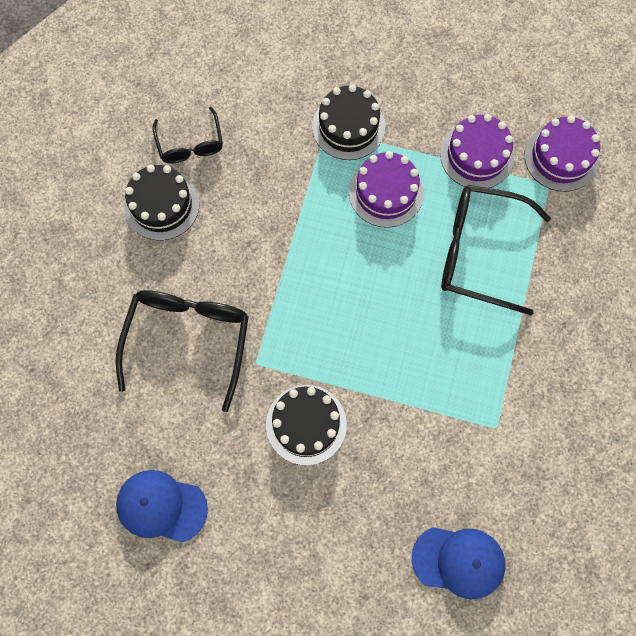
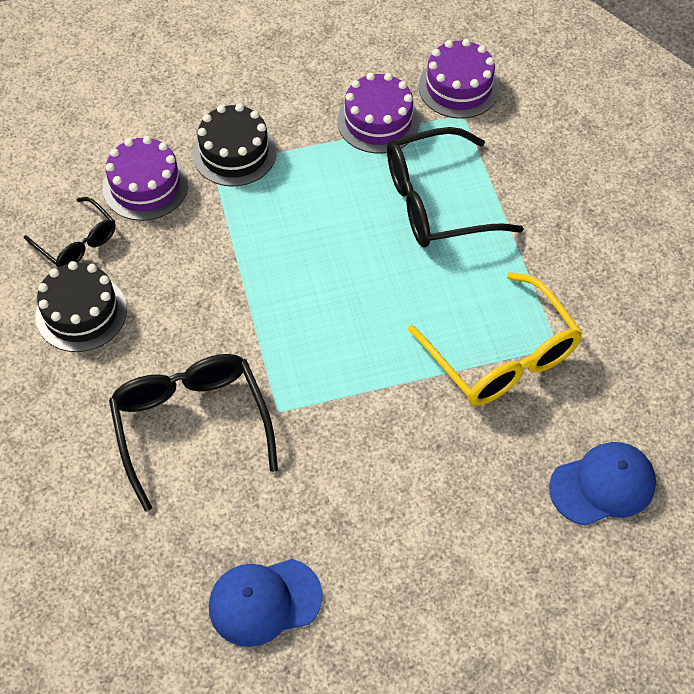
camera: 30 degrees left, 15 degrees down
(306, 424) = (367, 441): black cake -> none
(386, 192) = (310, 193): purple cake -> purple cake (145, 186)
(448, 411) = (501, 355): none -> yellow glasses

